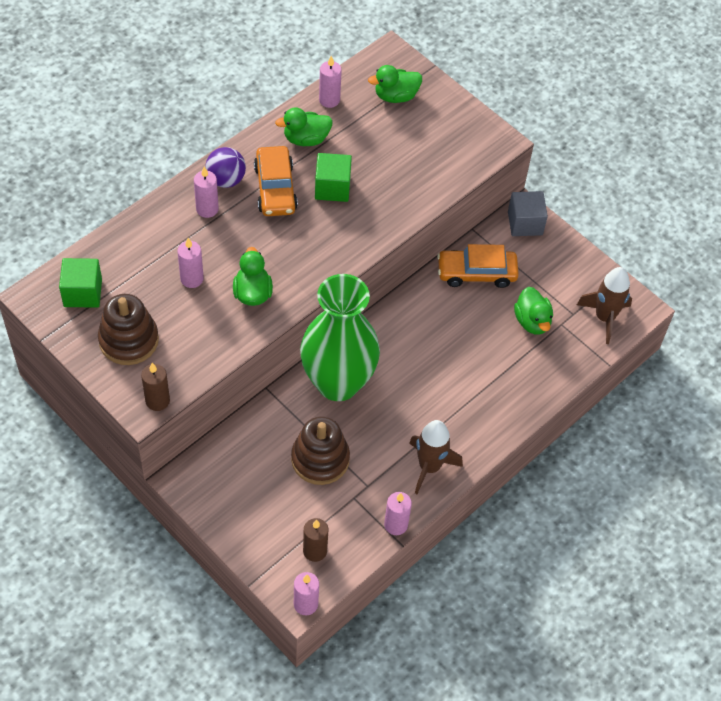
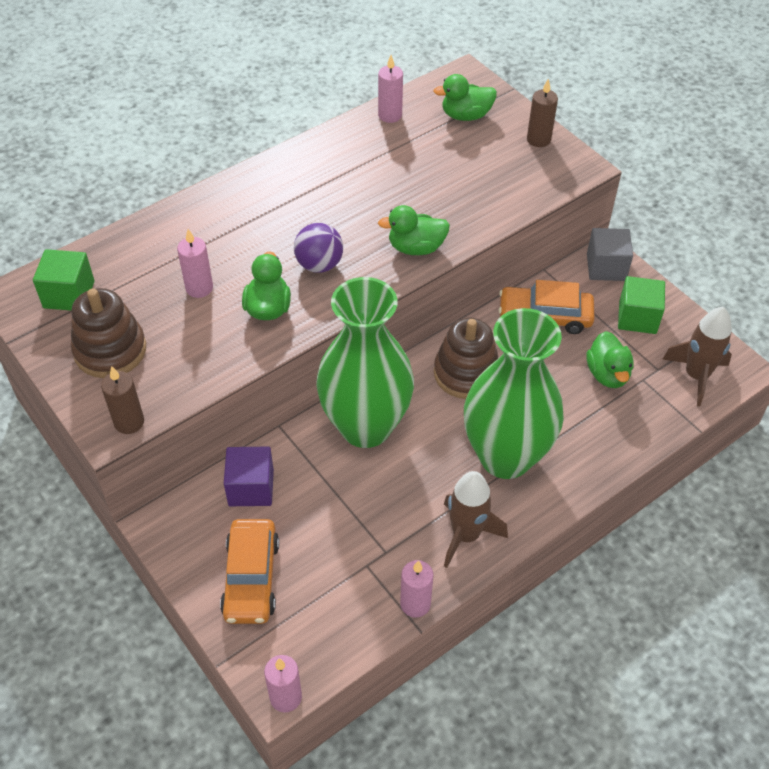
camera: 10 degrees right, 5 degrees down
(207, 209) = (232, 216): pink candle -> none
(226, 180) = (259, 187): purple ball -> purple ball (319, 264)
(251, 442) = (251, 488): none -> purple cube
(275, 188) = (314, 199): orange car -> orange car (251, 578)
(306, 139) = (357, 152): green duck -> green duck (416, 248)
(315, 551) = (308, 628): brown candle -> brown candle (538, 139)
(320, 459) = (331, 514): brown stacking toy -> brown stacking toy (466, 373)
(332, 188) = (380, 202): green cube -> green cube (637, 317)
(455, 399) = (505, 456): none -> green vase

